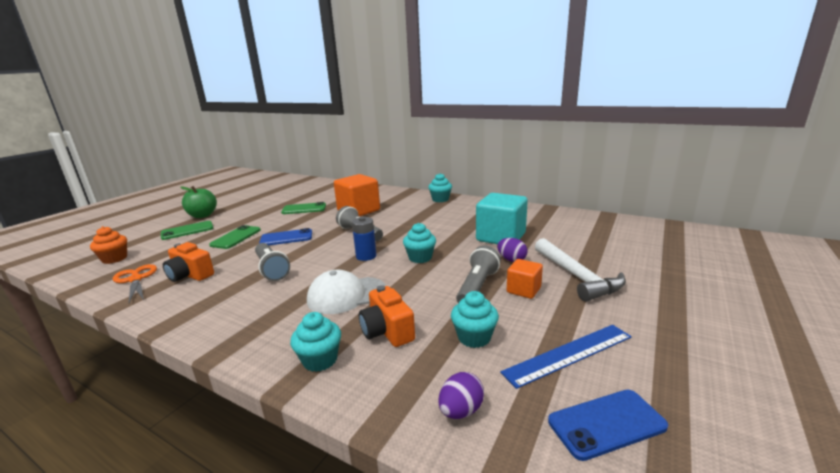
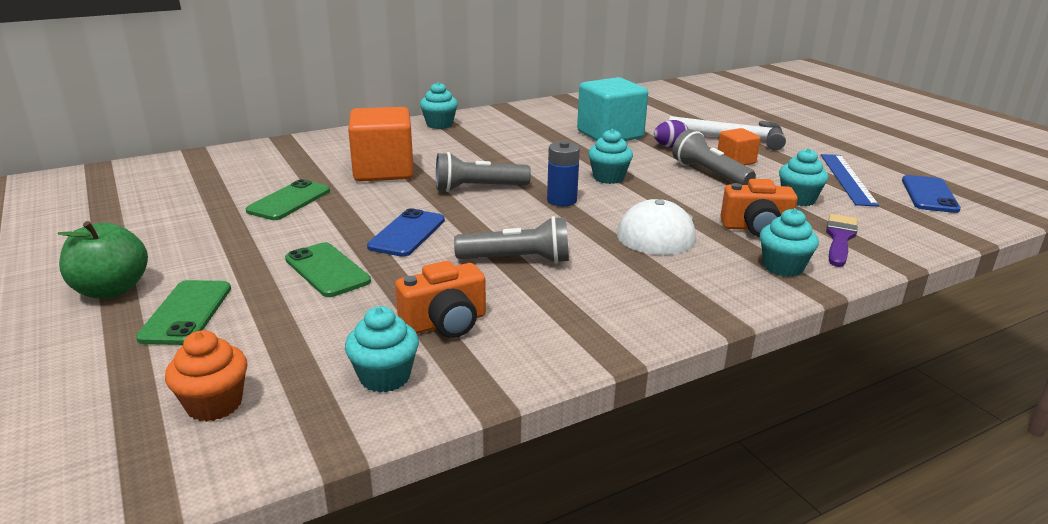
camera: 60 degrees left, 5 degrees up
(136, 279) = (385, 377): orange scissors -> turquoise cupcake
(404, 378) = (840, 239): none -> purple brush
(461, 410) = (894, 230): purple egg -> none

